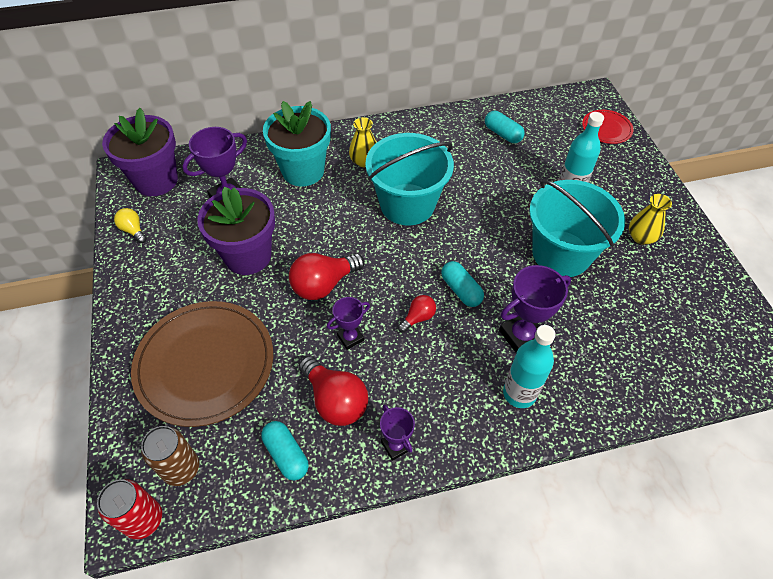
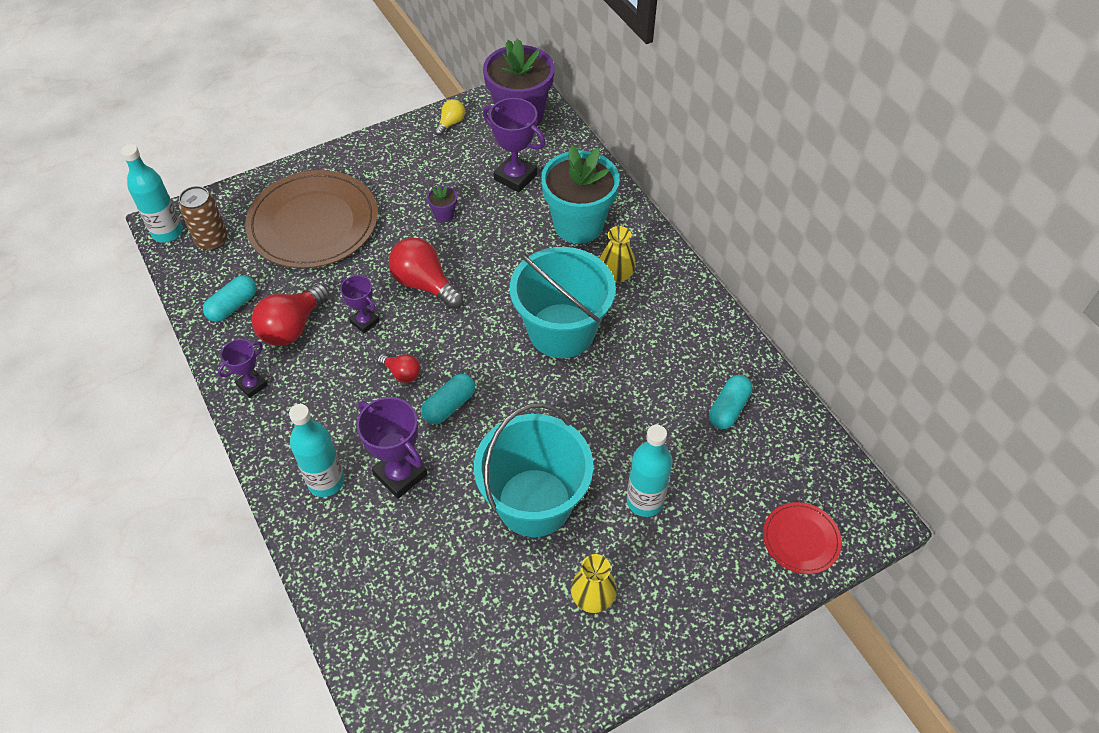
camera: 75 degrees right, 0 degrees up
(143, 519) = (167, 232): red can -> turquoise bottle
(248, 256) = (444, 215): purple flower pot -> purple flower pot, size x0.40

